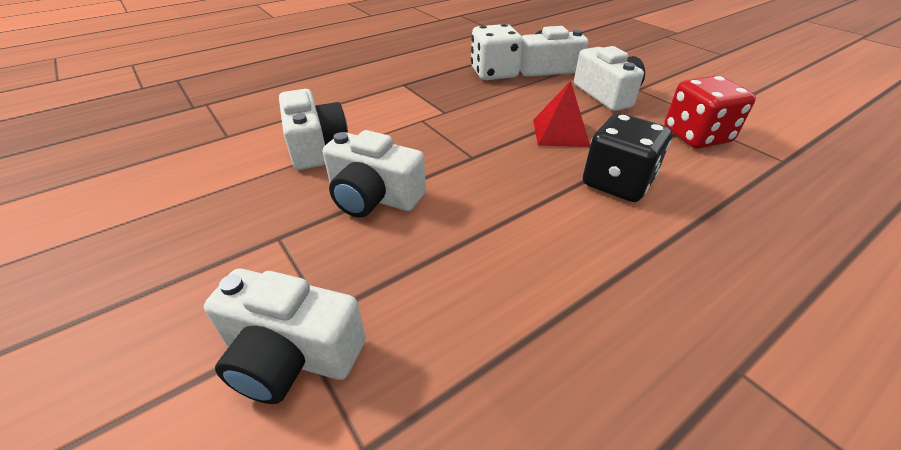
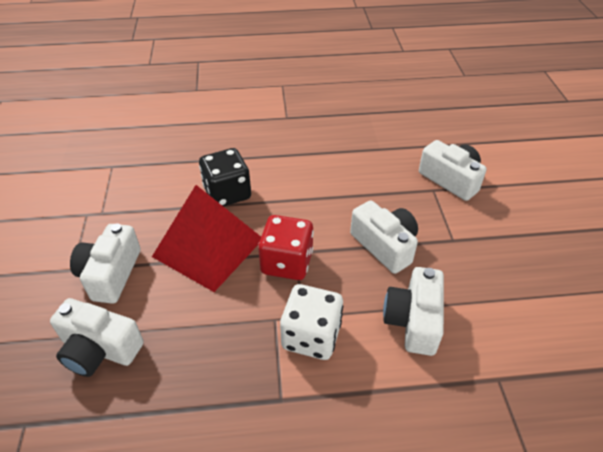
camera: 150 degrees left, 5 degrees up
(494, 73) = (163, 370): white dice -> white dice (311, 336)
(560, 132) = (208, 247): red pyramid -> red pyramid, size x1.80
(696, 136) = (124, 202): red dice -> red dice (287, 262)

